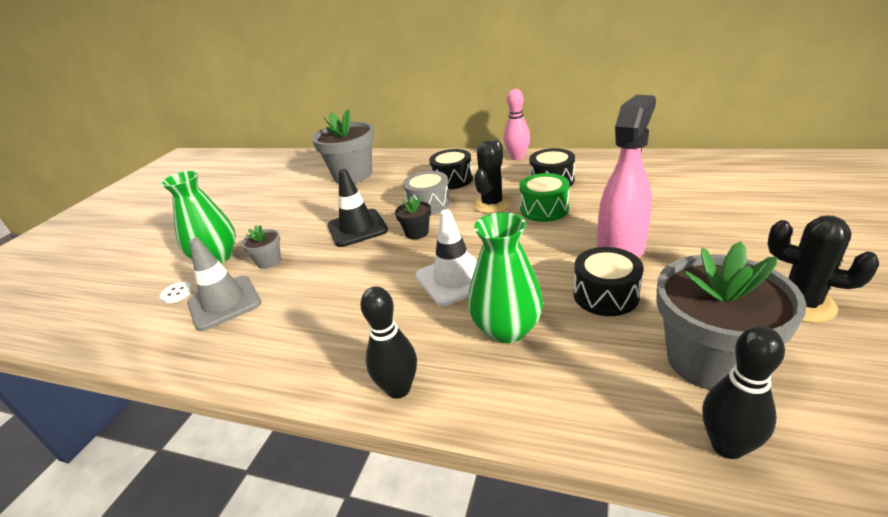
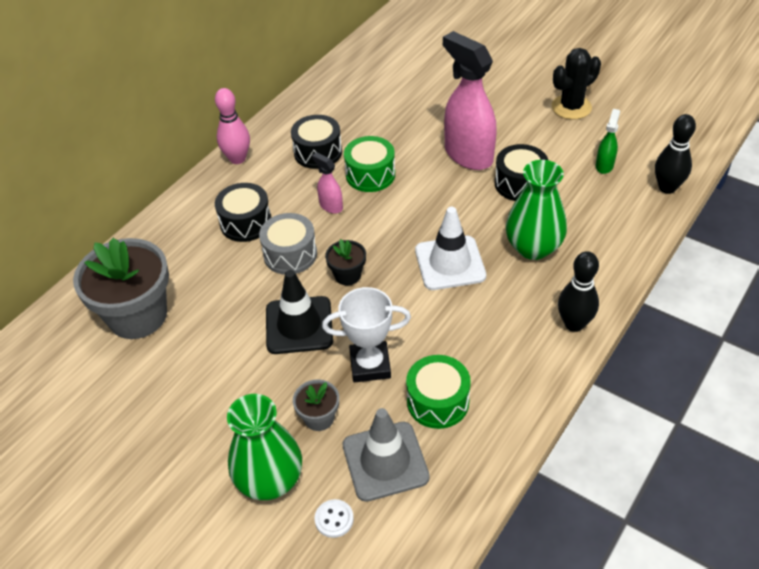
camera: 75 degrees left, 15 degrees up
(284, 315) = (438, 401): none -> green drum
(322, 269) = (370, 365): none -> white trophy
(492, 204) = (331, 206): black cactus -> pink spray bottle
(709, 360) = (604, 165): grey flower pot -> green spray bottle

